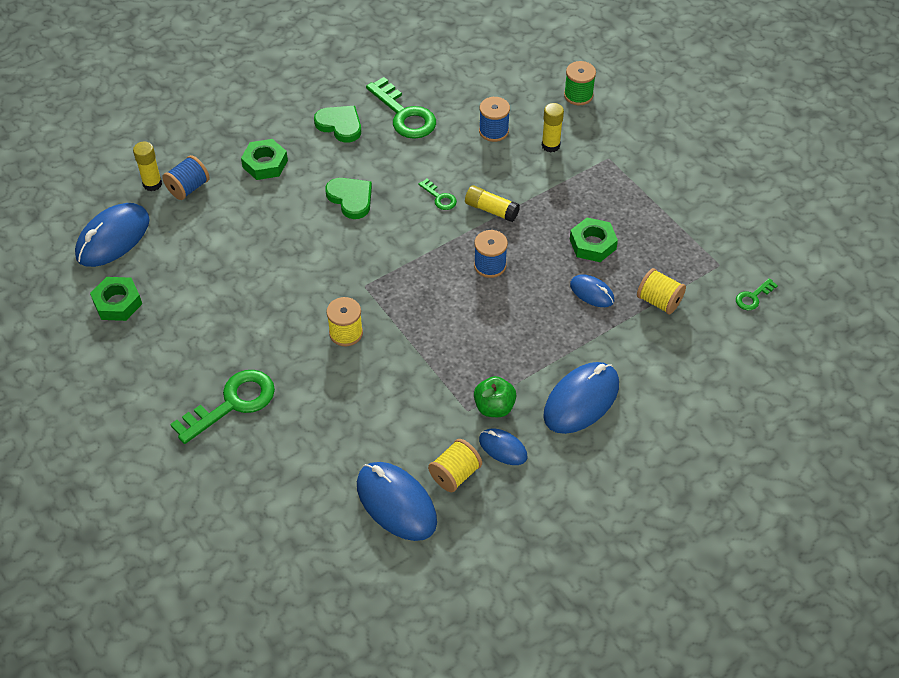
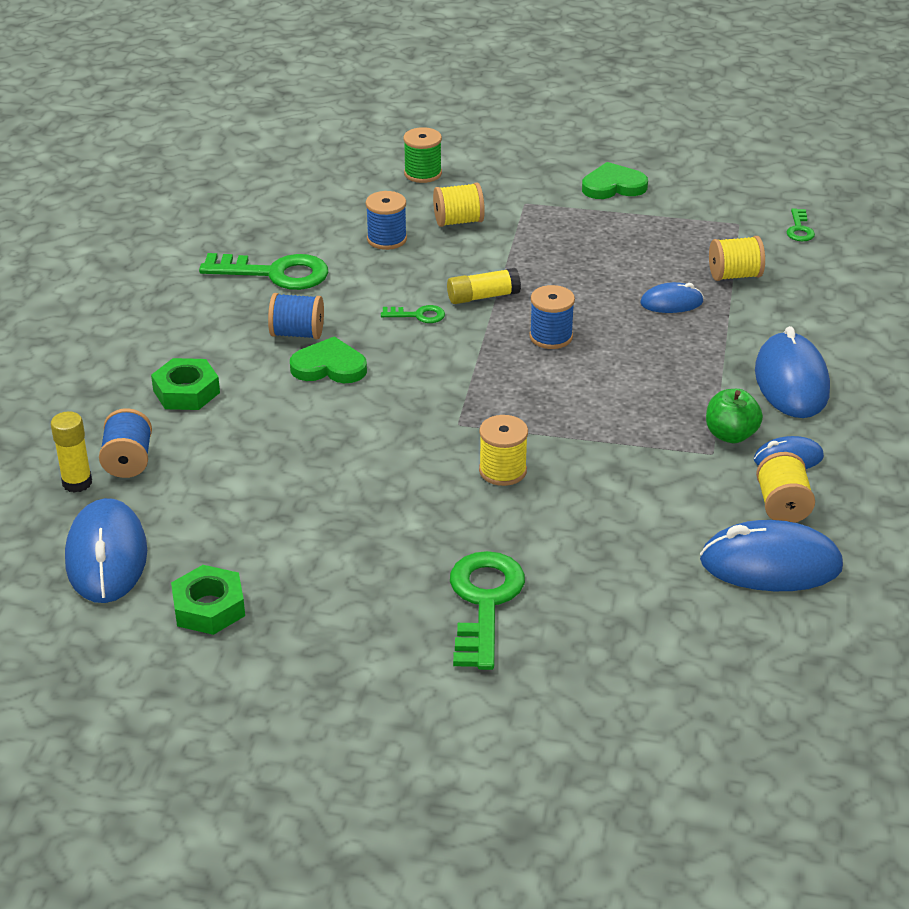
camera: 45 degrees left, 15 degrees down
(340, 125) = (219, 317): green heart -> green heart (613, 186)
(363, 164) = (297, 333): none -> blue spool
(550, 145) = (458, 221): yellow glue stick -> yellow spool
(592, 244) = (614, 269): green nut -> none

